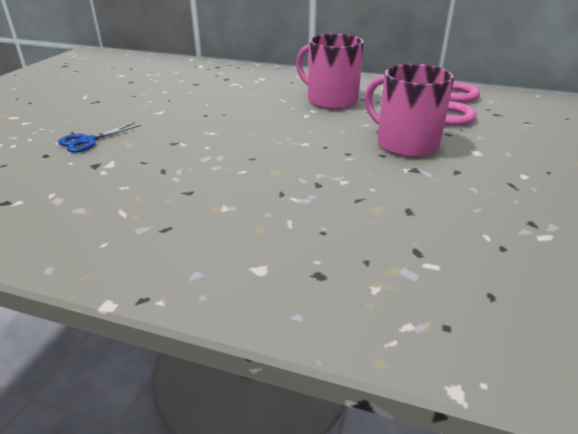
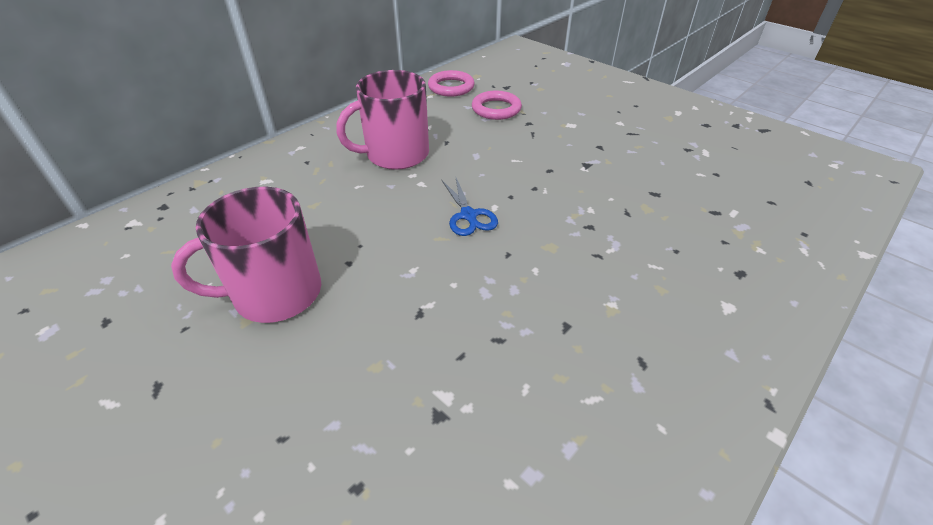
camera: 65 degrees left, 10 degrees up
(87, 141) = (341, 417): blue scissors -> blue scissors (469, 216)
(405, 144) = (535, 150): pink mug -> pink mug (275, 293)

